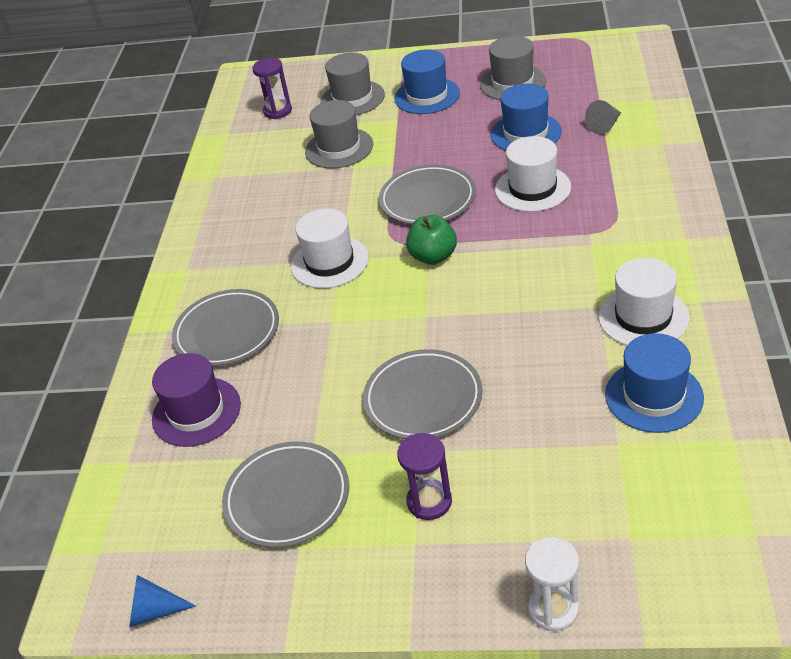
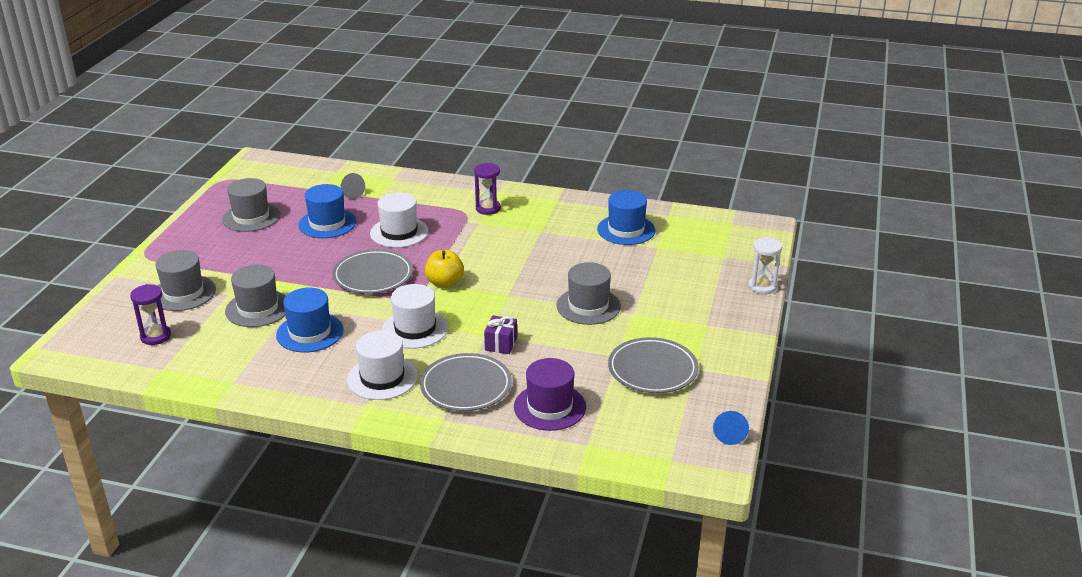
camera: 85 degrees left, 10 degrees down
(315, 338) = (501, 344): none -> purple gift
(423, 399) = (588, 306): grey plate -> grey hat
(427, 96) = (224, 256): blue hat -> blue hat (310, 332)
(429, 501) = (676, 315): purple hourglass -> purple hourglass (488, 208)
(433, 256) = (445, 283): green apple -> yellow apple
(643, 317) = (559, 220): white hat -> white hat (382, 378)

